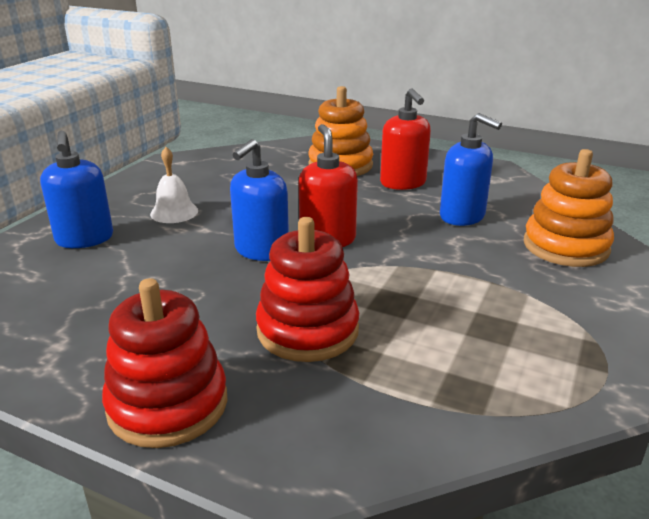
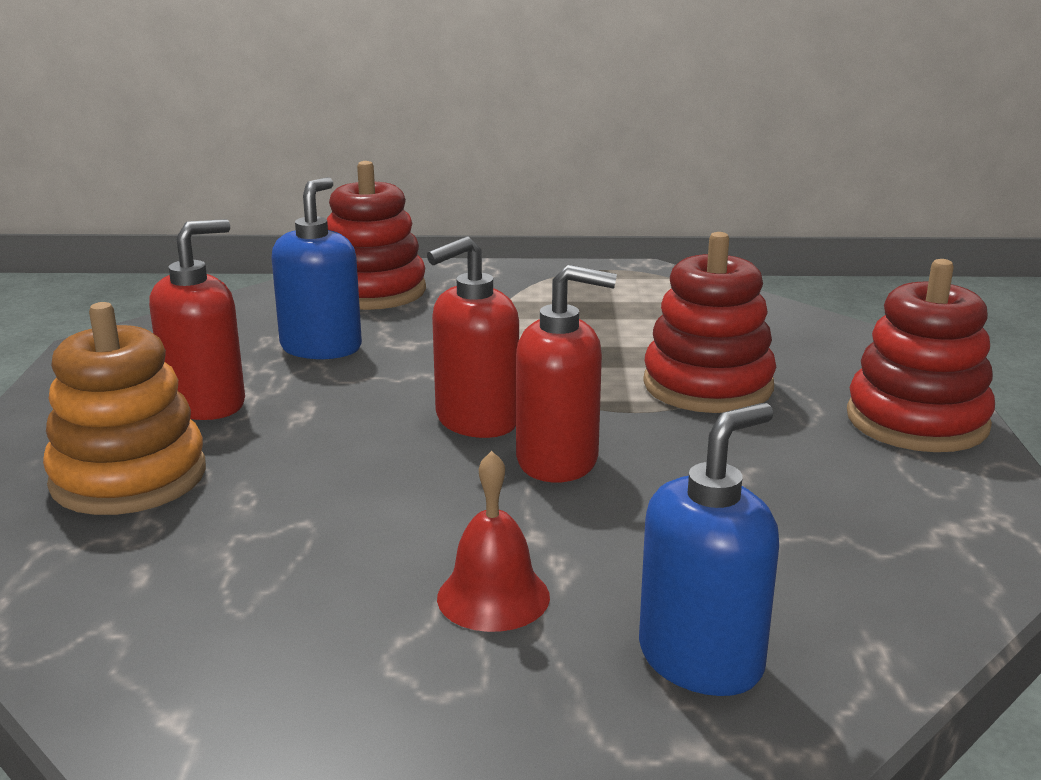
camera: 115 degrees left, 5 degrees down
(174, 212) = (493, 597): white bell -> red bell
(261, 250) = (558, 461): blue soap dispenser -> red soap dispenser
(565, 246) = (372, 291): orange stacking toy -> red stacking toy

